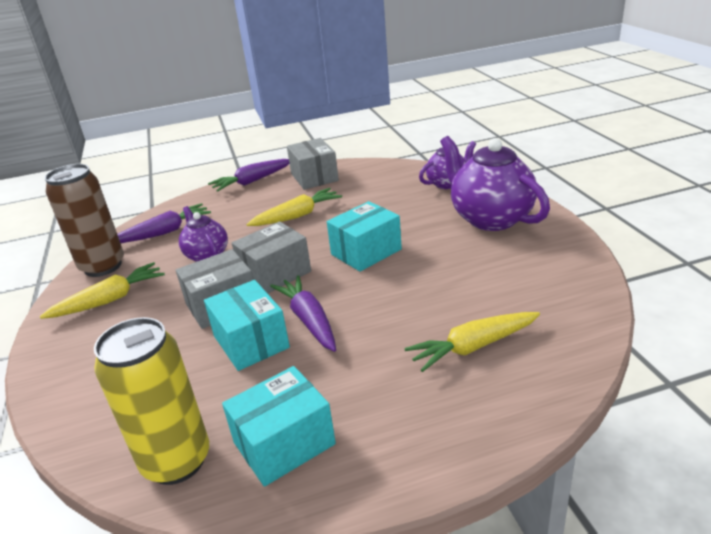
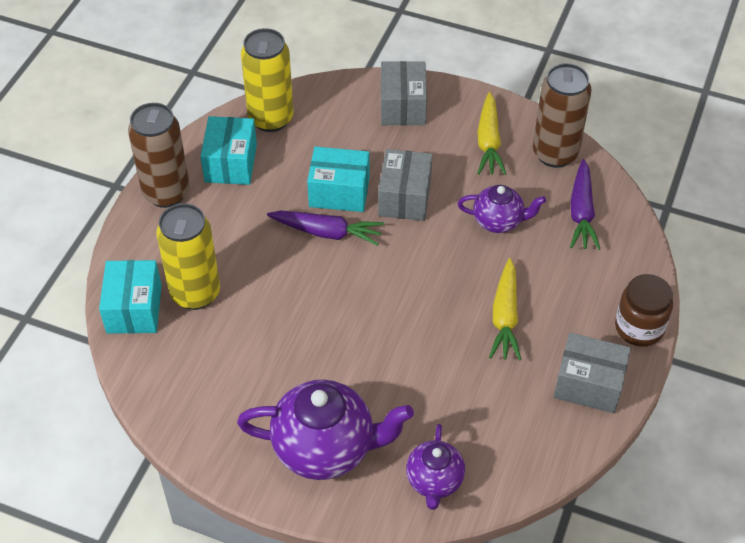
camera: 125 degrees right, 20 degrees up
(252, 181) = (639, 327): purple carrot -> brown jar
(275, 274) = (413, 247): grey box -> grey box (402, 106)
(366, 252) = (378, 321): turquoise box -> turquoise box (134, 309)
(387, 465) = (166, 193): none -> brown can
(473, 347) = (195, 293): yellow carrot -> yellow can

